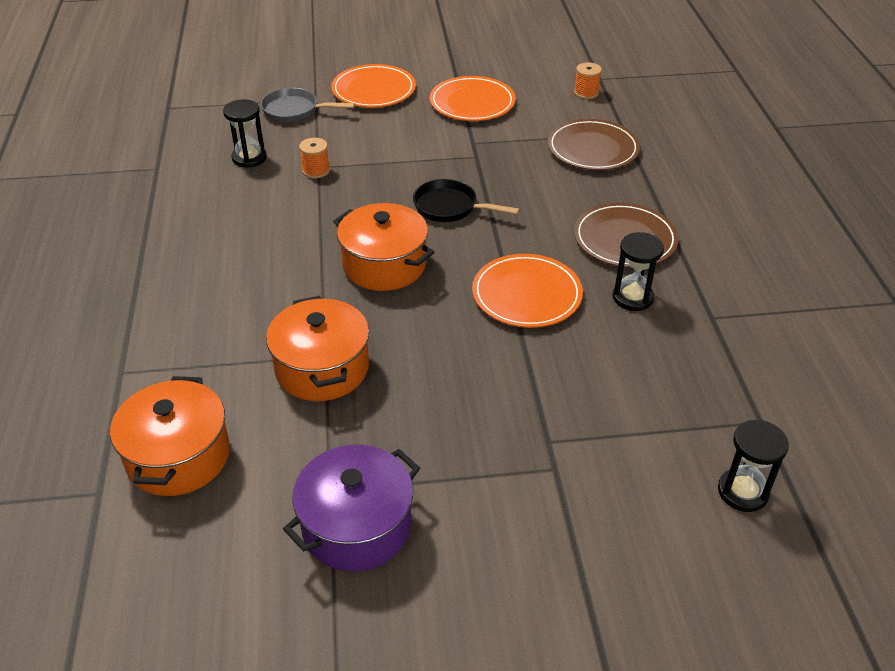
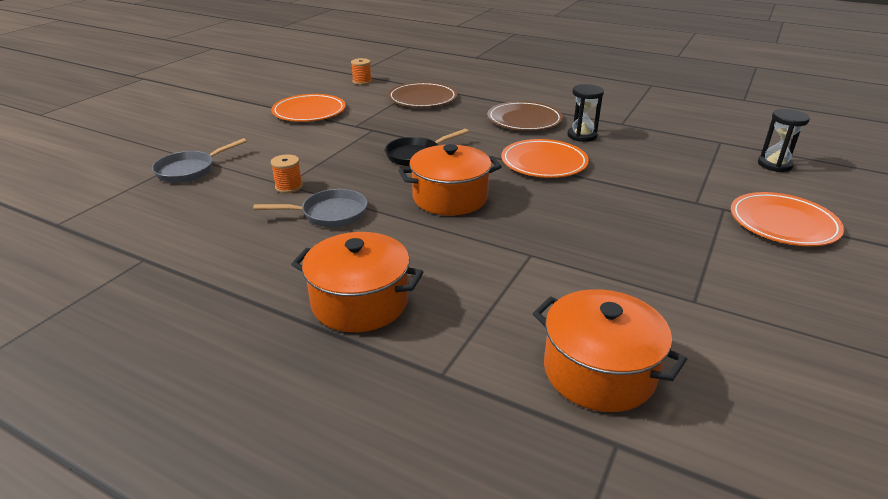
camera: 55 degrees left, 10 degrees down
(249, 158) = (218, 209): black hourglass -> none
(291, 214) = (329, 214): none -> grey pan
(322, 368) = (545, 261): orange pot -> orange pot (360, 302)
(357, 526) = (741, 301): purple pot -> none
(373, 90) = (226, 135): orange plate -> orange plate (783, 223)

